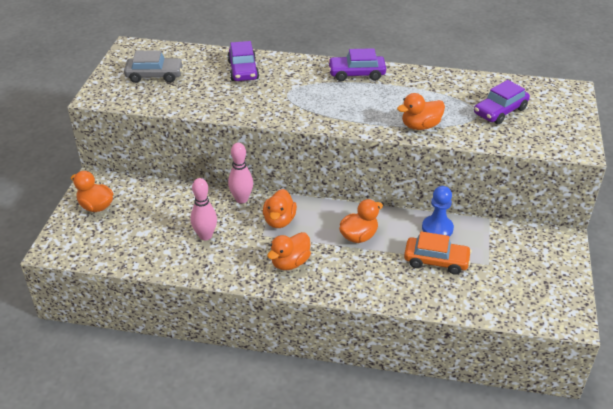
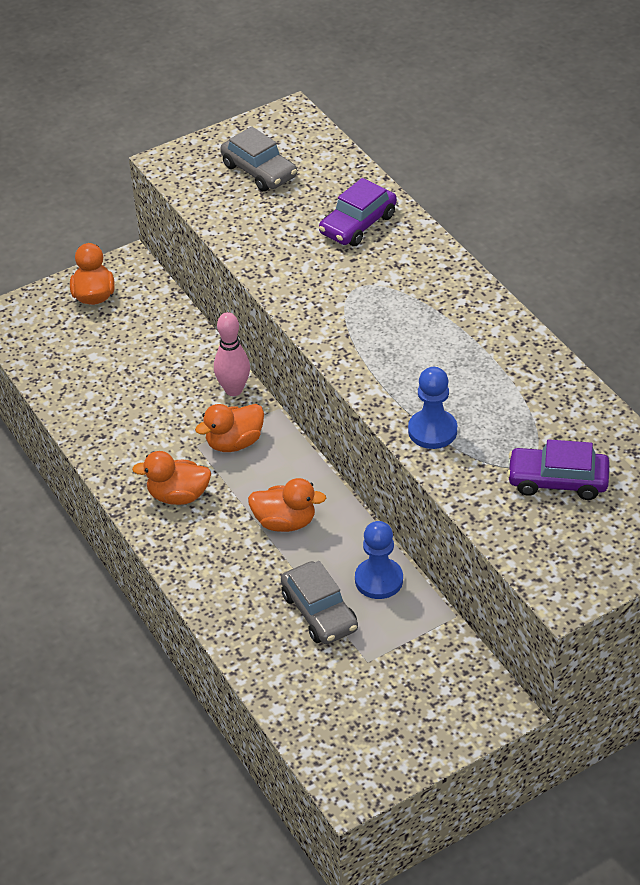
camera: 50 degrees right, 5 degrees up
(205, 236) = (144, 404): pink bowling pin -> none
(356, 74) = (474, 314): purple car -> none
(420, 126) = (432, 431): orange duck -> blue pawn
(436, 261) = (319, 612): orange car -> grey car

